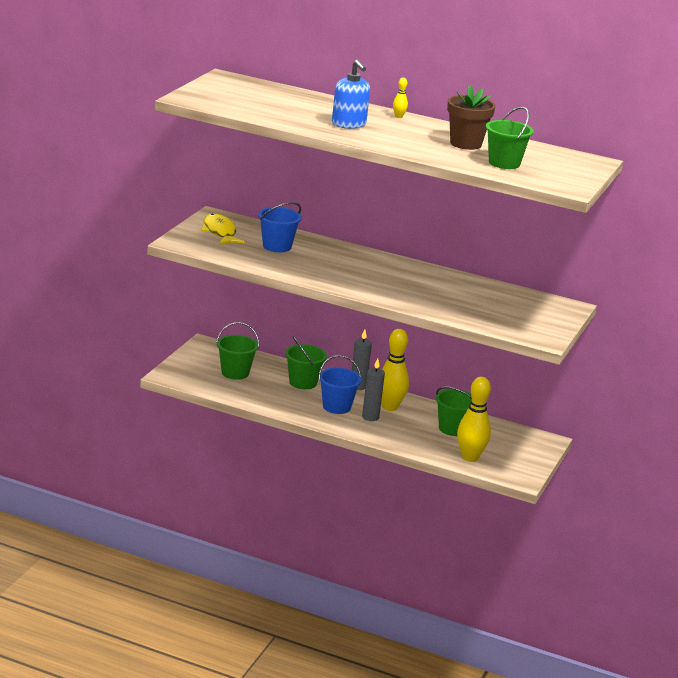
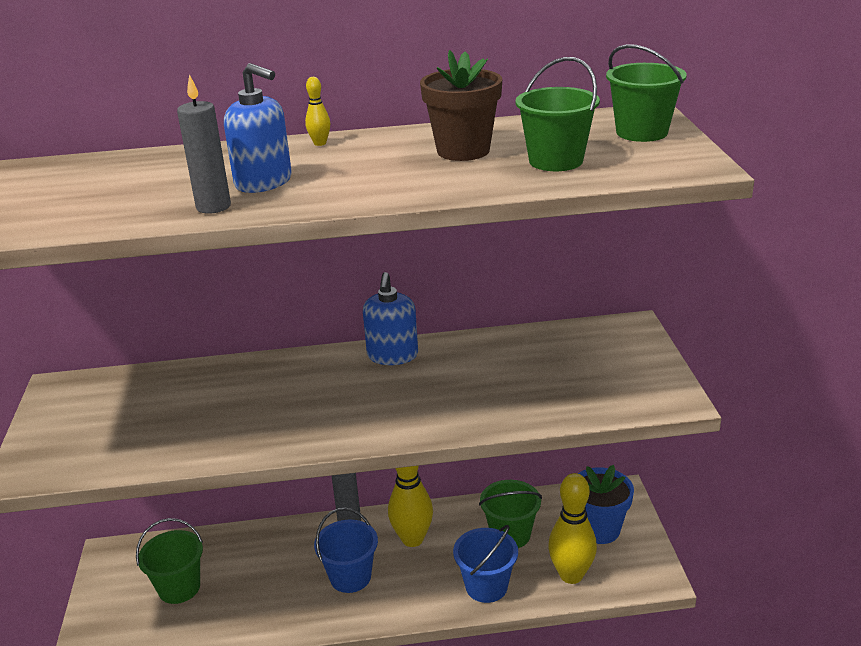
camera: 25 degrees left, 5 degrees up
(220, 232) = (83, 416): yellow fish -> none
(277, 246) = (187, 404): blue bucket -> blue bucket (486, 586)
(303, 382) = (279, 556): green bucket -> green bucket (641, 132)
(370, 417) = (404, 572): grey candle -> grey candle (213, 207)
(410, 267) = (392, 355): none -> blue soap dispenser
(512, 448) = (599, 529): none -> blue flower pot

